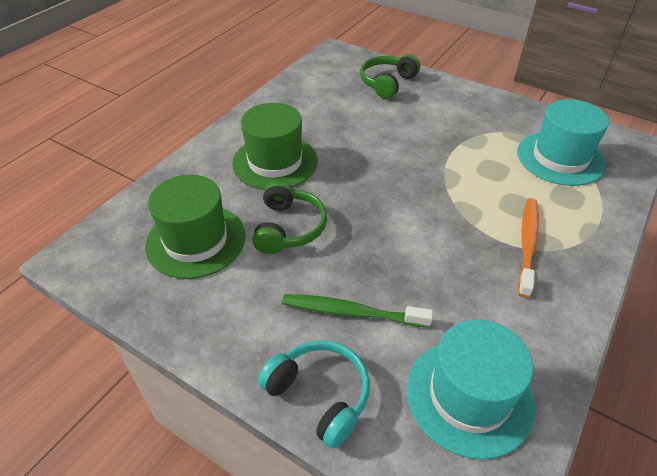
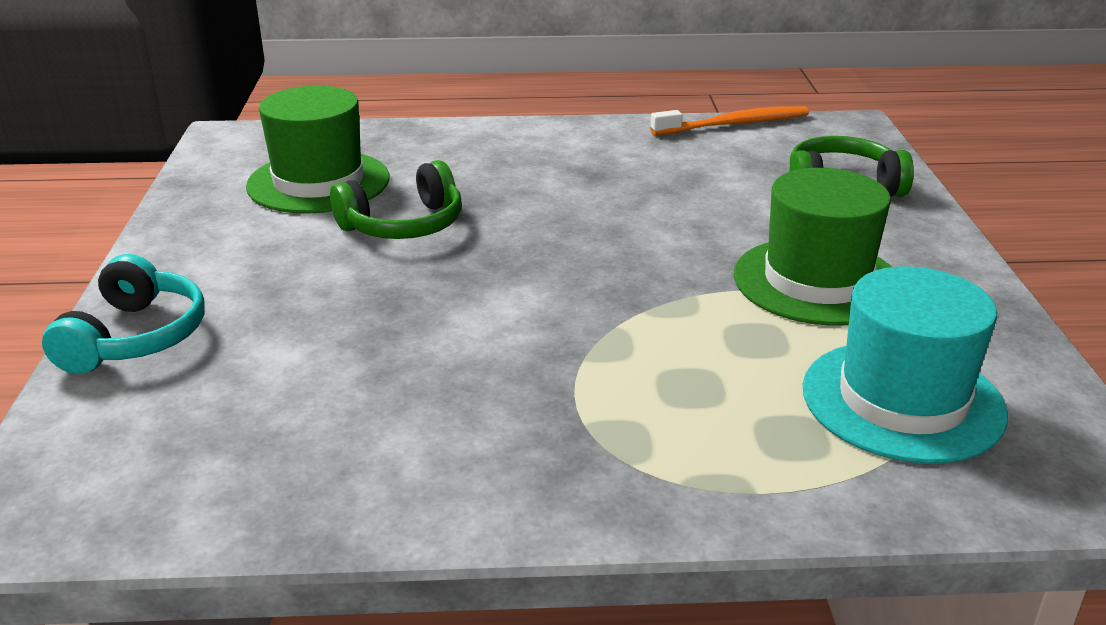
camera: 55 degrees right, 15 degrees down
(275, 162) = (522, 174): green hat -> green hat (817, 281)
(351, 312) = (291, 315): green toothbrush -> none
(469, 396) = (210, 450): turquoise hat -> none
(527, 244) = (597, 423): orange toothbrush -> orange toothbrush (734, 124)

